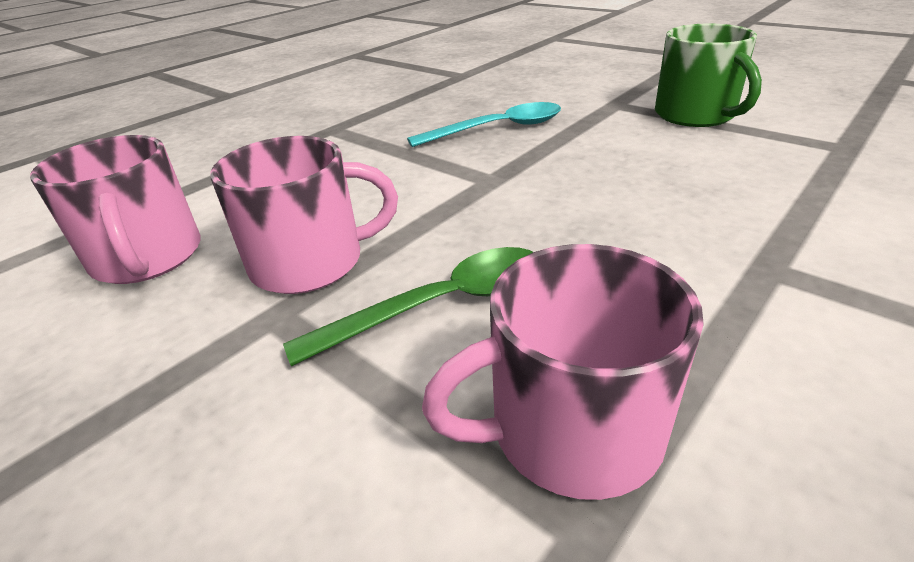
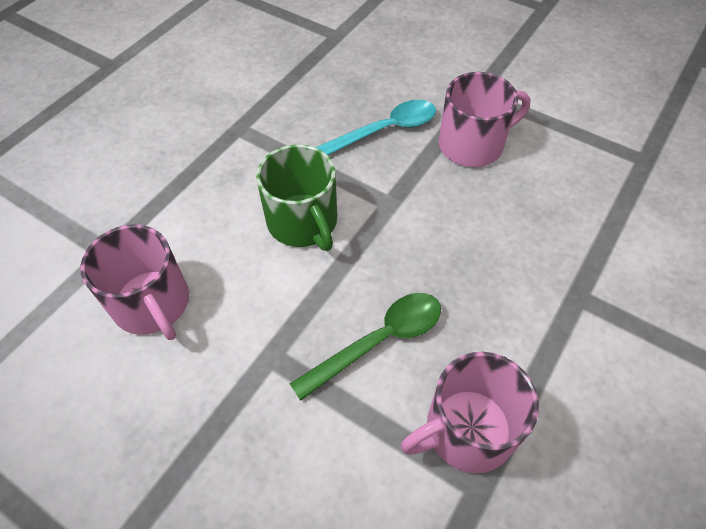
camera: 10 degrees left, 20 degrees up
(310, 262) = (278, 304): pink mug -> pink mug (472, 145)
(696, 115) = (542, 112): green mug -> green mug (303, 222)

